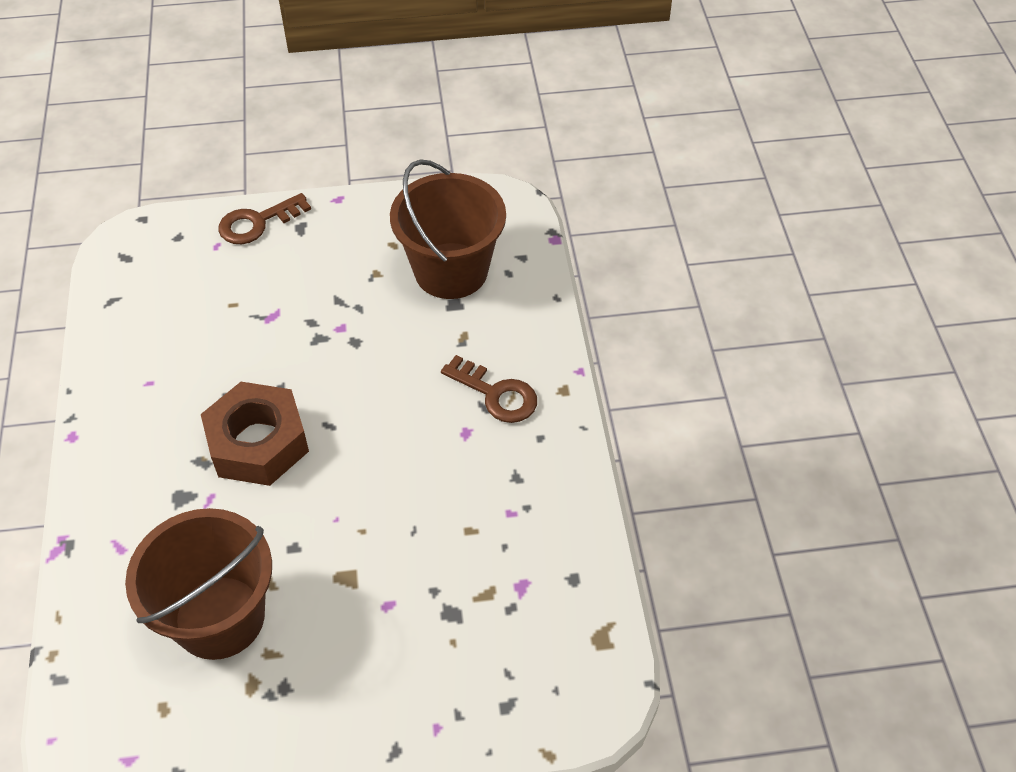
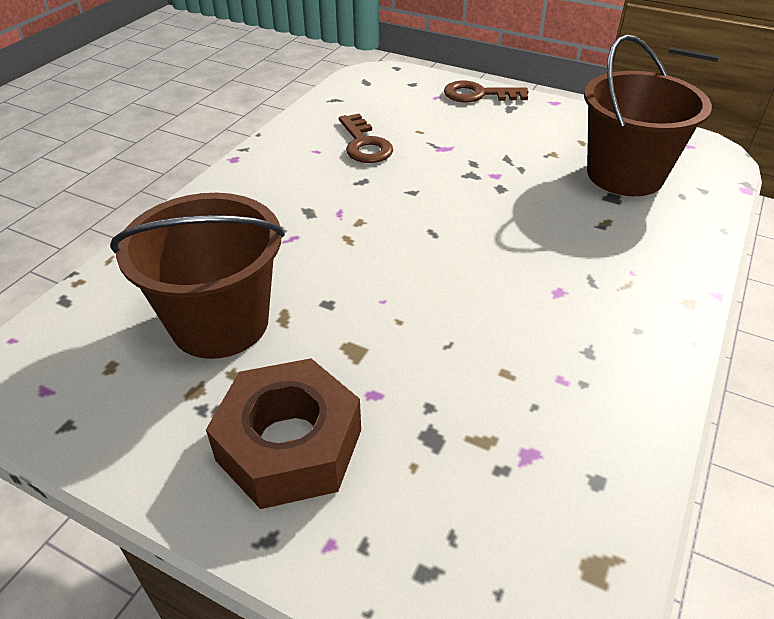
camera: 35 degrees right, 10 degrees down
(258, 443) = (363, 218): brown nut -> brown nut (289, 445)
(496, 394) = (611, 275): brown key -> brown key (364, 144)

